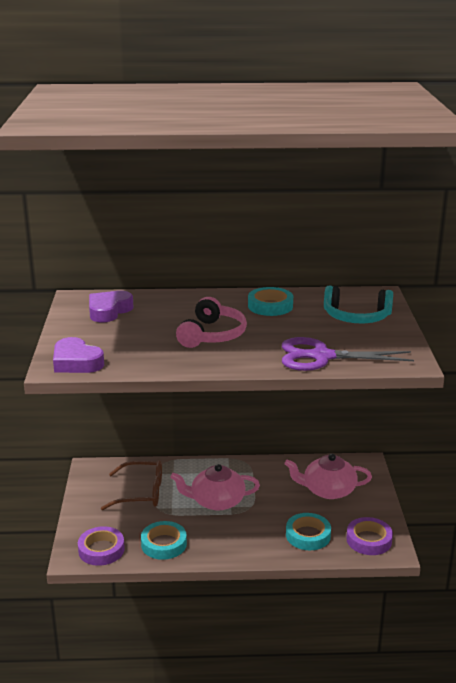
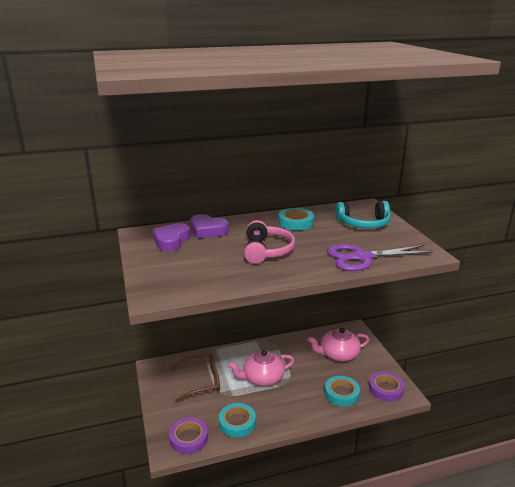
camera: 15 degrees left, 0 degrees up
(76, 362) = (167, 289): purple heart -> purple heart (208, 230)

